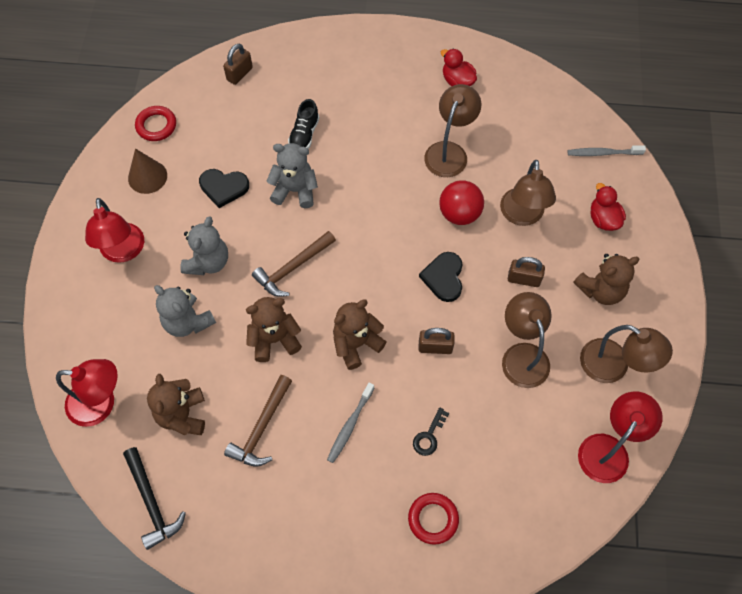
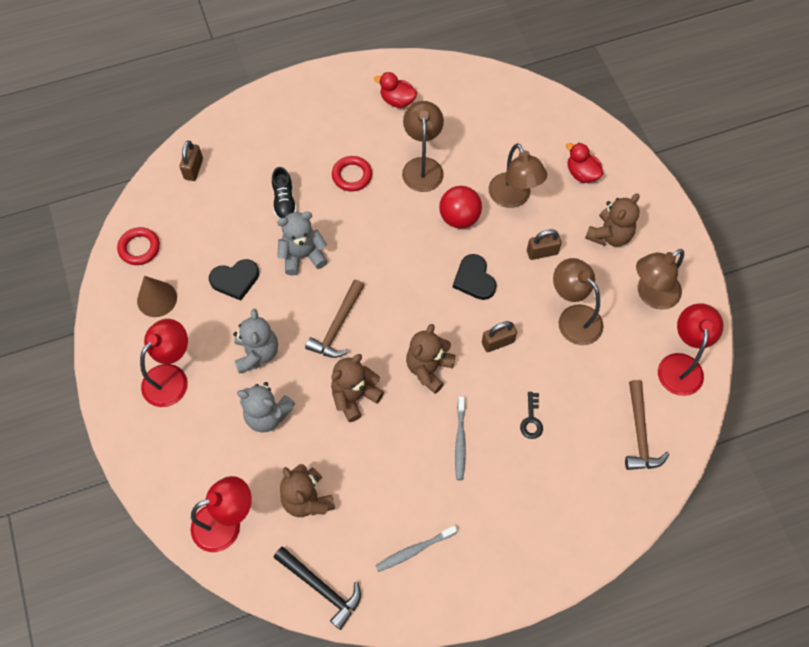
camera: 25 degrees left, 0 degrees up
(123, 252) = (171, 377): red lamp -> red lamp turned 105 degrees counterclockwise
(261, 428) = (384, 478): brown hammer -> brown hammer (639, 433)
(433, 519) = (570, 488): red ring -> red ring (352, 176)
(603, 153) = (553, 117): grey toothbrush -> grey toothbrush (414, 550)
(613, 367) = (651, 295): brown lamp -> brown lamp turned 135 degrees clockwise

